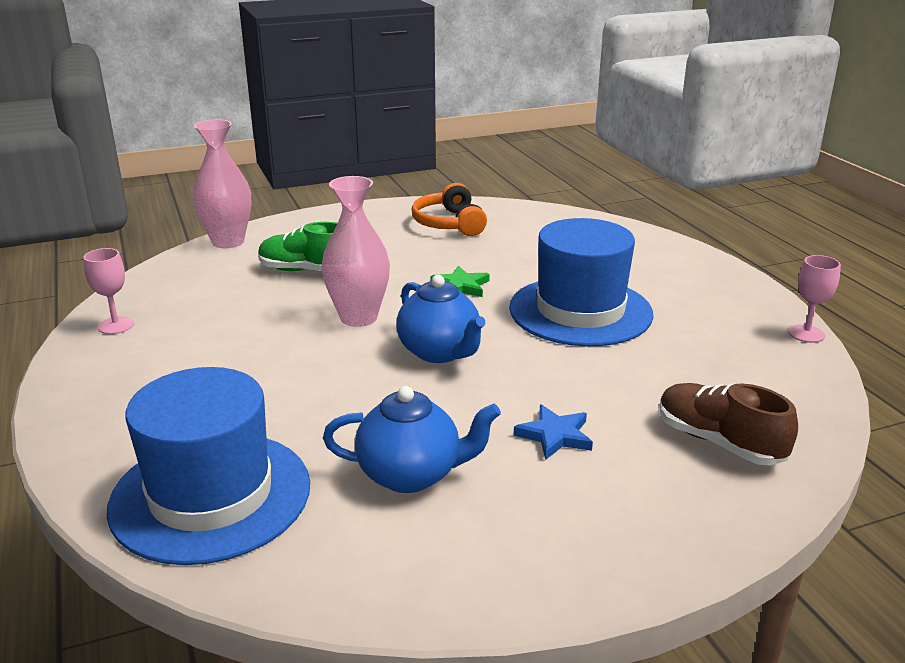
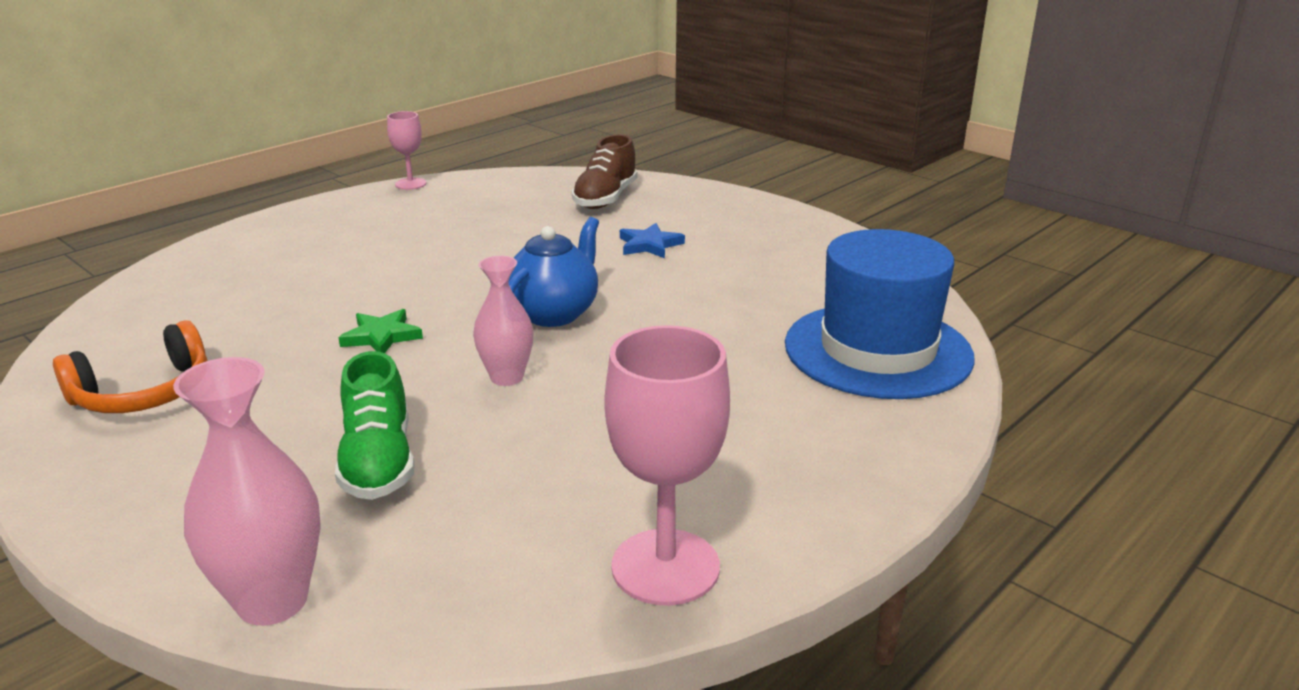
camera: 115 degrees left, 0 degrees up
(116, 325) = (665, 567): pink goblet -> pink goblet, size x1.83
(358, 318) = (507, 377): pink vase -> pink vase, size x0.66
(411, 475) = (756, 282): blue teapot -> none
(580, 311) = (415, 266): blue hat -> none

